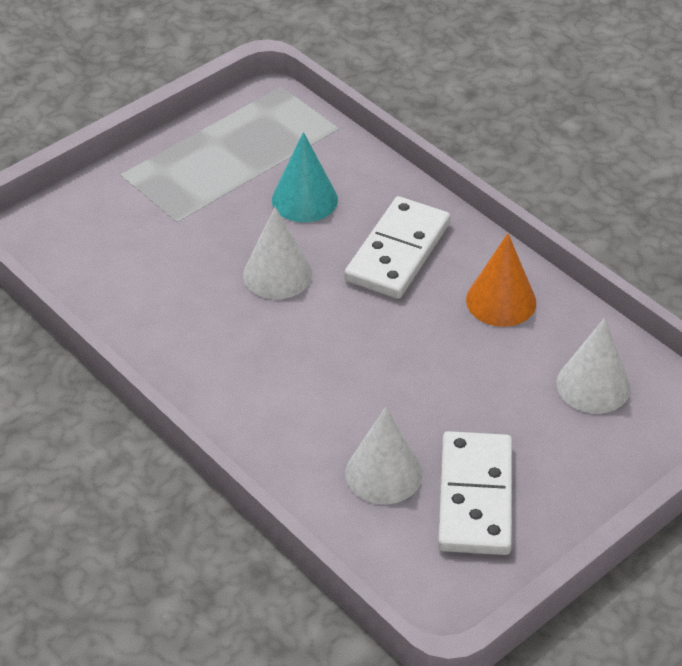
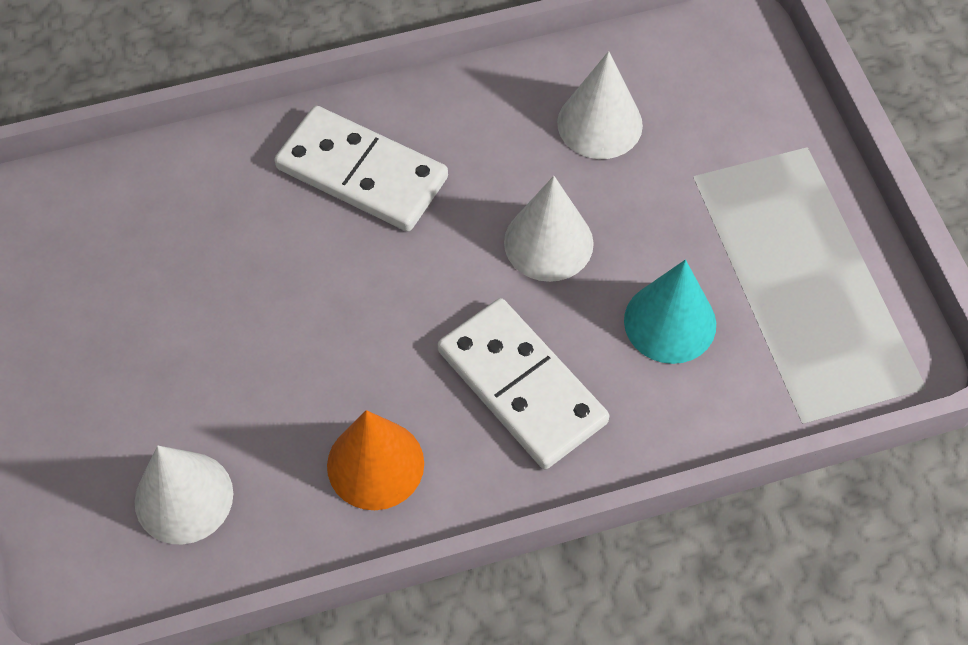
camera: 115 degrees right, 15 degrees up
(383, 473) = (198, 226): white cone -> white cone (599, 123)
(475, 497) = (113, 296): white domino -> white domino (361, 173)

